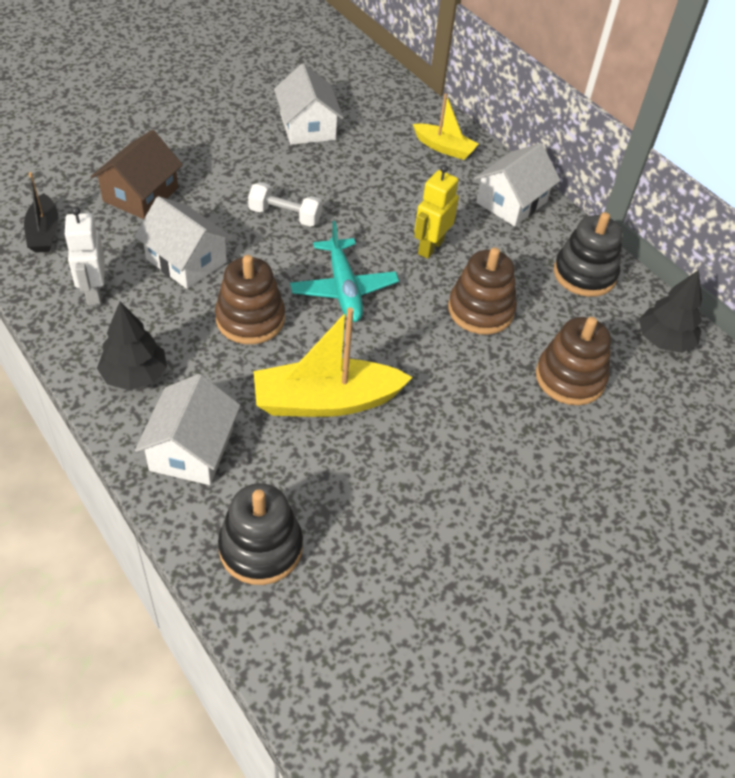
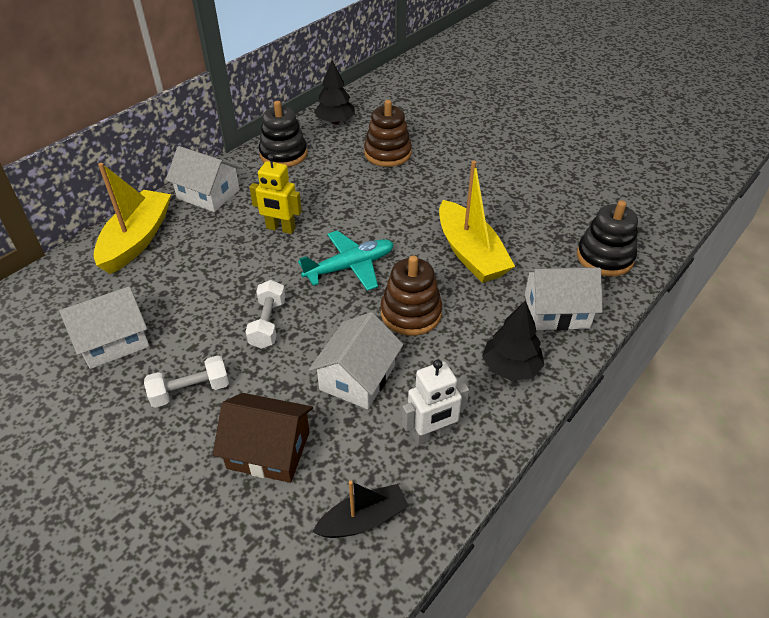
camera: 100 degrees left, 5 degrees down
(227, 161) = (190, 391): none -> white dumbbell
(444, 148) = (137, 240): yellow boat -> yellow boat, size x1.73
(480, 310) = (342, 195): brown stacking toy -> none

